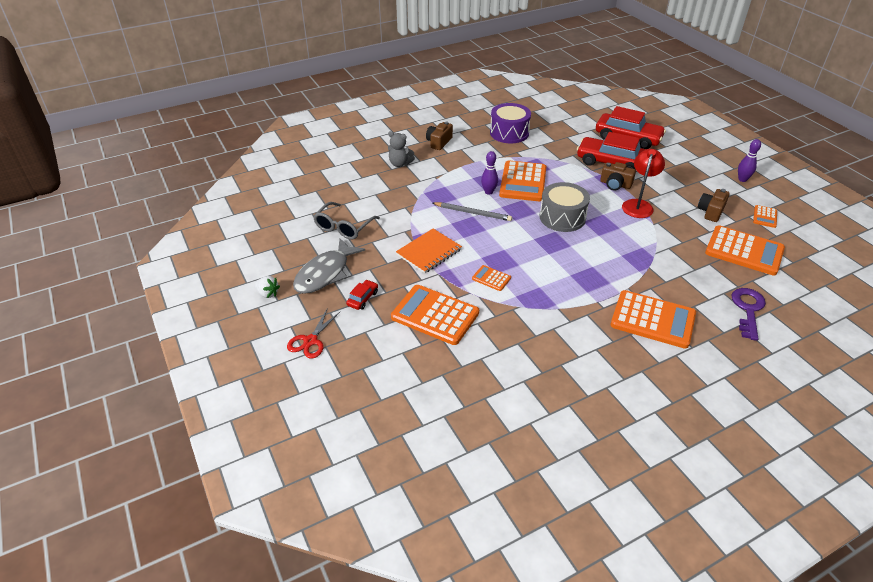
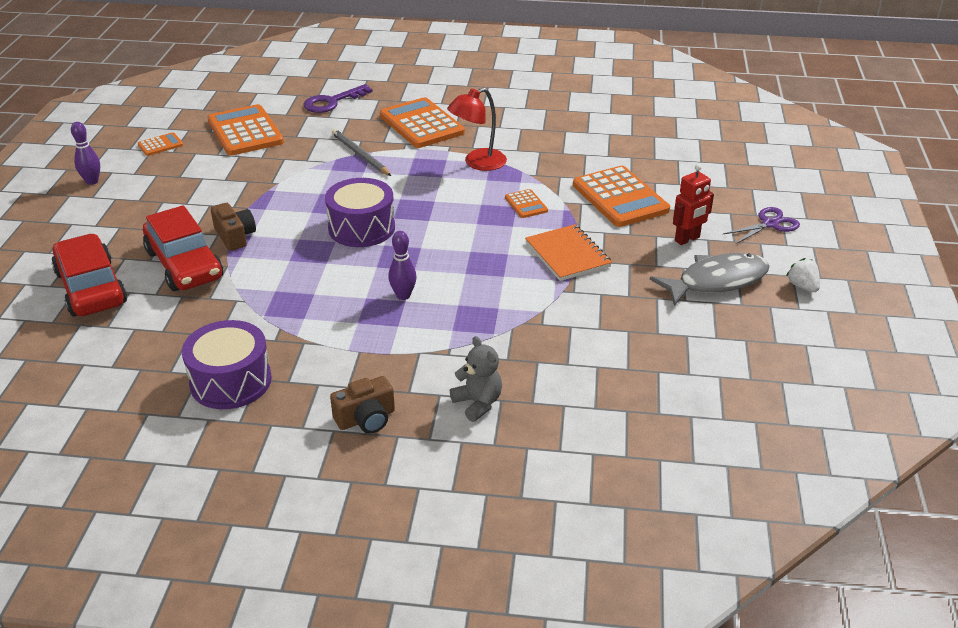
camera: 145 degrees left, 5 degrees down
(310, 341) = (770, 224): red scissors -> purple scissors
(343, 227) = (654, 330): grey glasses -> none
(363, 298) = (687, 239): red car -> red robot
(429, 252) = (567, 255): orange notebook -> orange notebook turned 75 degrees clockwise
(473, 213) = (460, 277): grey pencil -> grey pencil (360, 155)
(523, 182) = (339, 289): orange calculator -> none
(562, 217) = (361, 228): grey drum -> purple drum
(638, 205) = (255, 205): red lamp -> red lamp (477, 163)
(711, 211) = (198, 169): brown camera -> none

